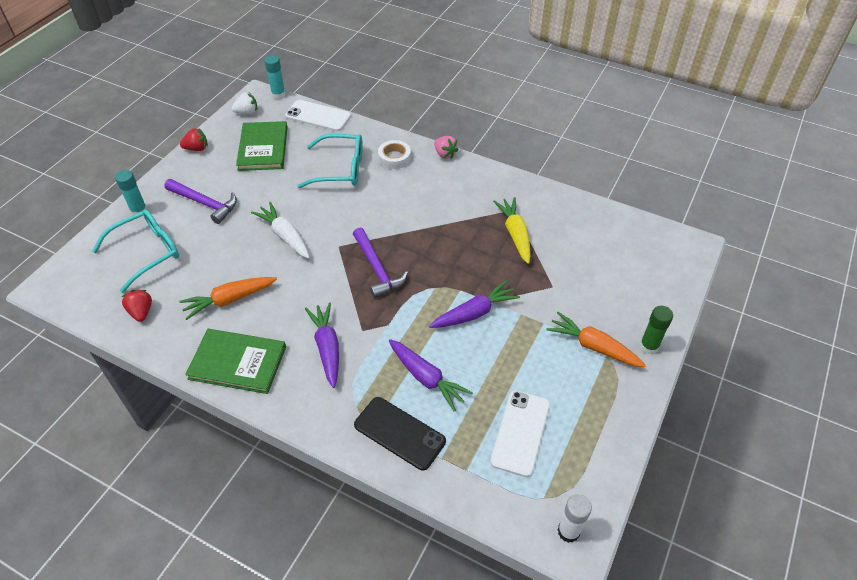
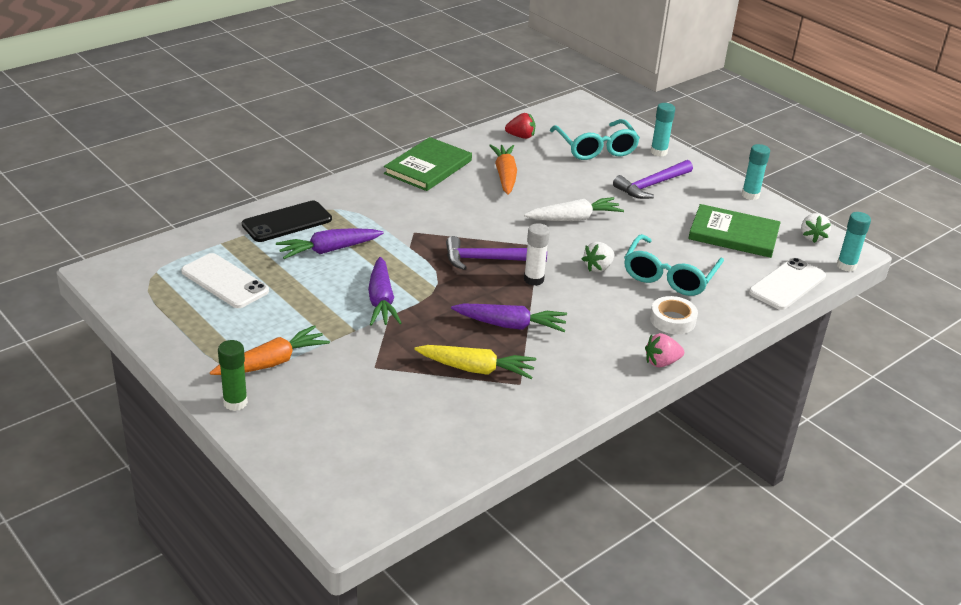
camera: 110 degrees right, 15 degrees down
(197, 148) = (750, 195): red strawberry -> turquoise glue stick
(327, 348) = (408, 210): purple carrot -> purple carrot (510, 325)
(351, 206) = (598, 267): none -> white strawberry
(568, 531) = (116, 273): white glue stick -> white glue stick (533, 279)

